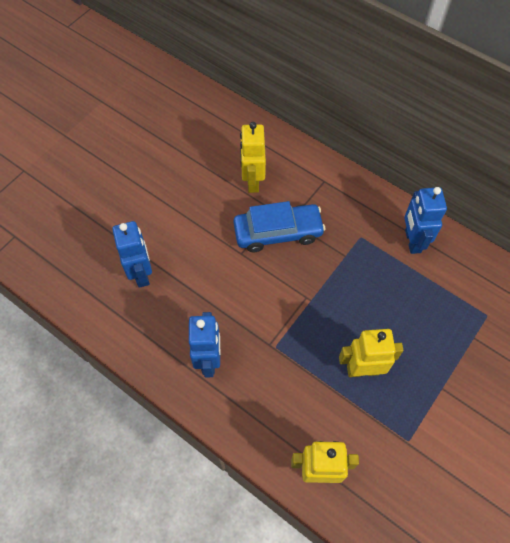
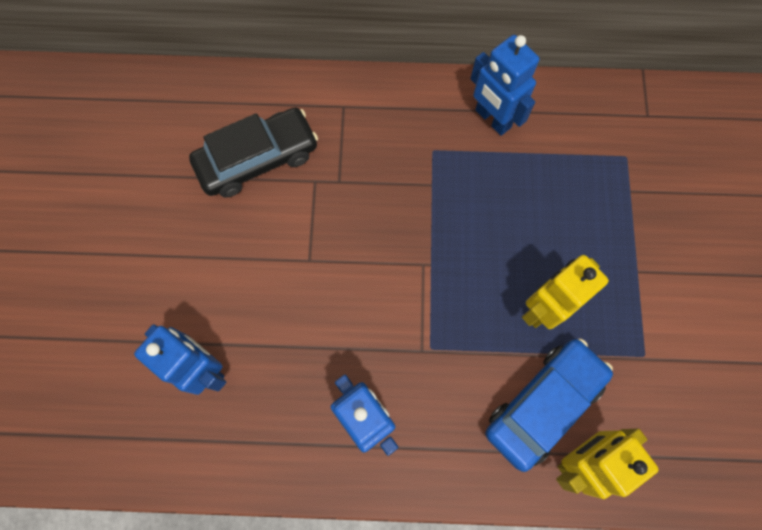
camera: 35 degrees left, 10 degrees up
(252, 181) = (257, 159): yellow robot -> black car
(278, 232) = (334, 205): blue car -> blue car (544, 404)

